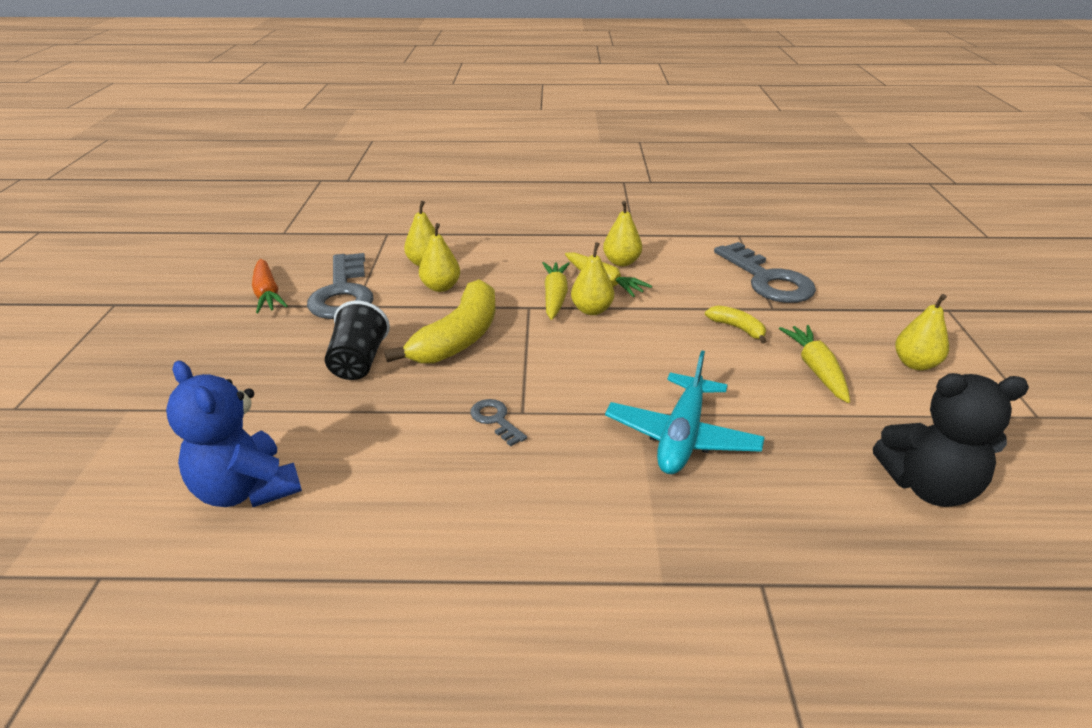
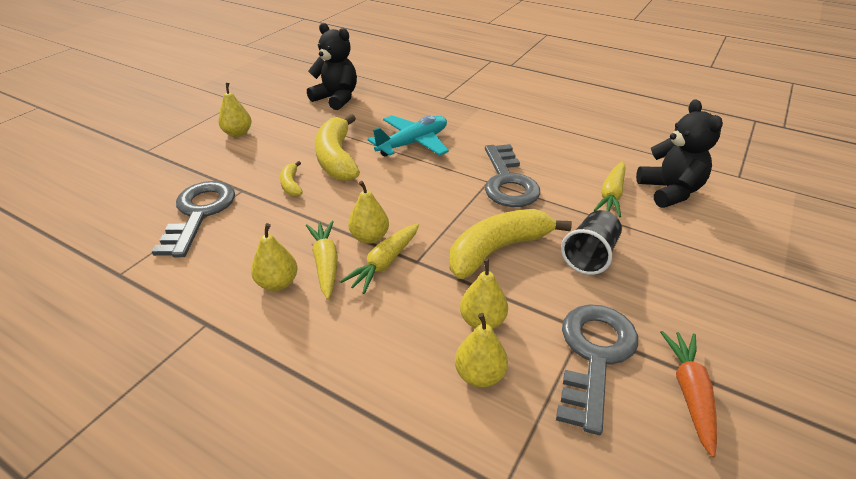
camera: 150 degrees left, 5 degrees up
(246, 489) = (669, 191): blue teddy bear -> black teddy bear
(495, 420) = (508, 182): grey key -> grey key, size x2.17
(743, 375) = (336, 158): none -> yellow banana
(816, 369) = (293, 148): yellow carrot -> yellow carrot (611, 195)

